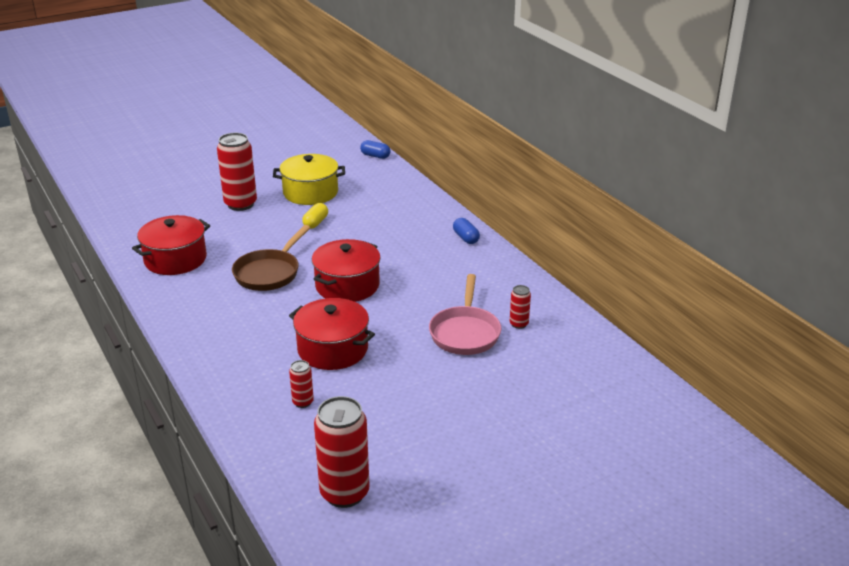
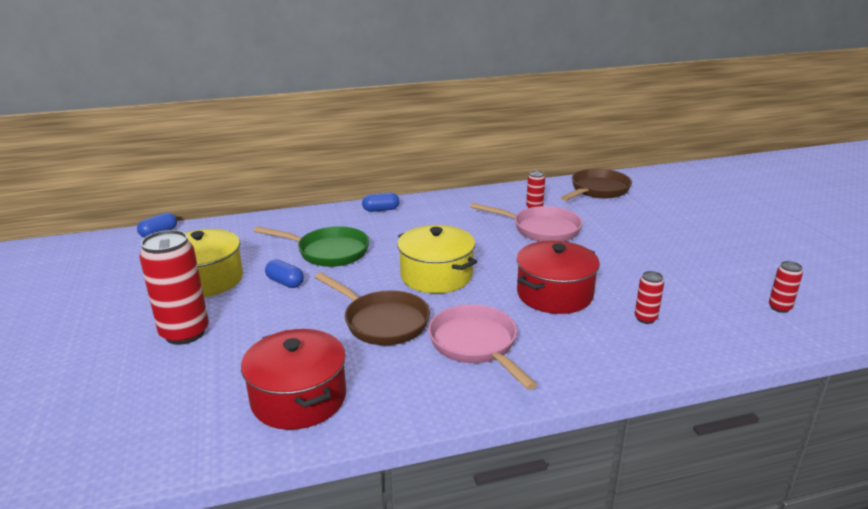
camera: 75 degrees left, 5 degrees down
(245, 317) = (476, 345): none -> pink pan
(316, 223) = (285, 282): yellow capsule -> blue capsule
(344, 493) = (779, 308): red can -> red can, size x0.48
(347, 285) = (436, 276): red pot -> yellow pot
(371, 229) = (328, 252): none -> green pan
(596, 366) = (598, 190): none -> brown pan

